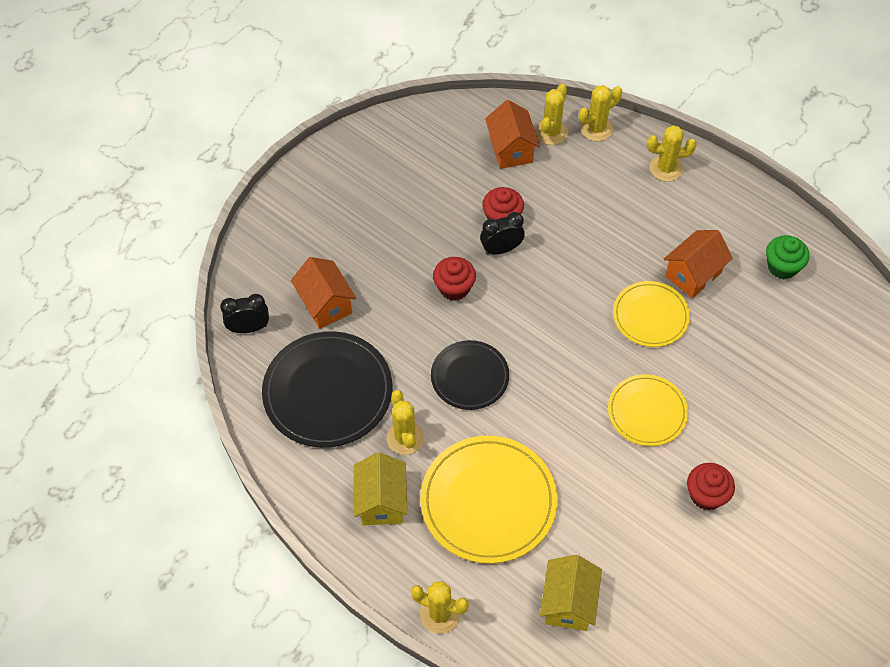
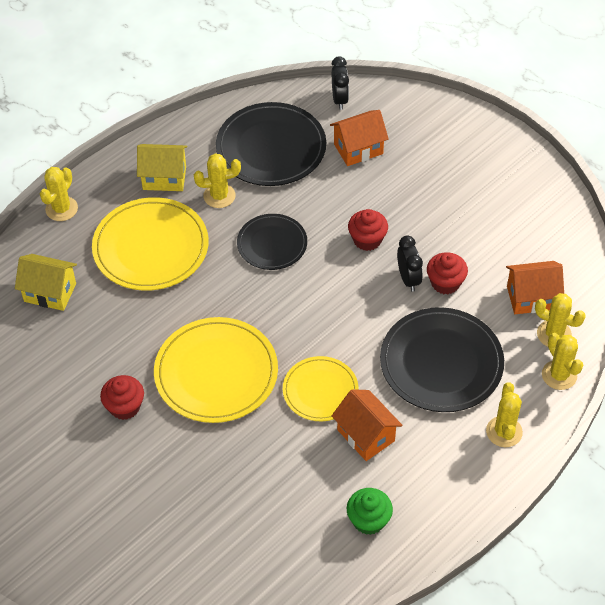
camera: 95 degrees right, 5 degrees down
(599, 218) = (441, 363): none -> black plate
(647, 412) = (216, 373): yellow plate -> yellow plate, size x1.65

